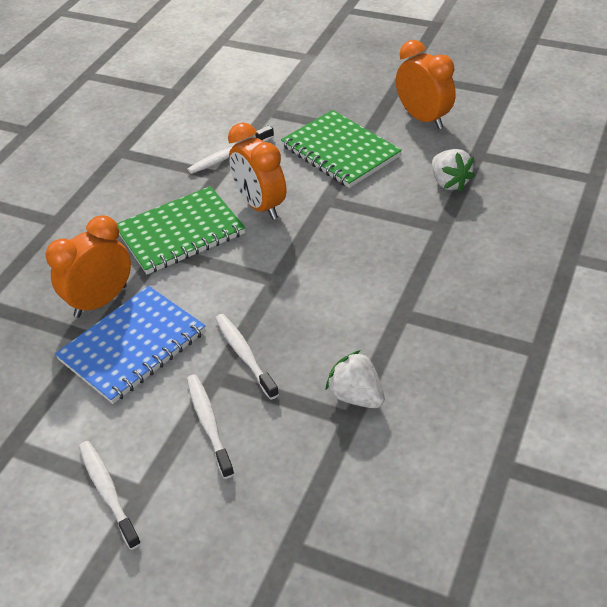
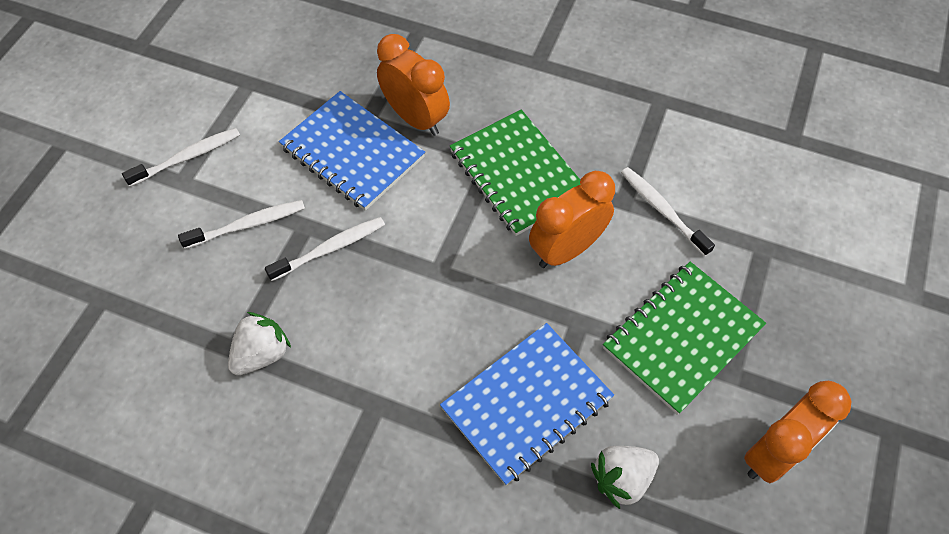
camera: 85 degrees right, 15 degrees up
(396, 227) = (527, 404): none -> blue notebook

